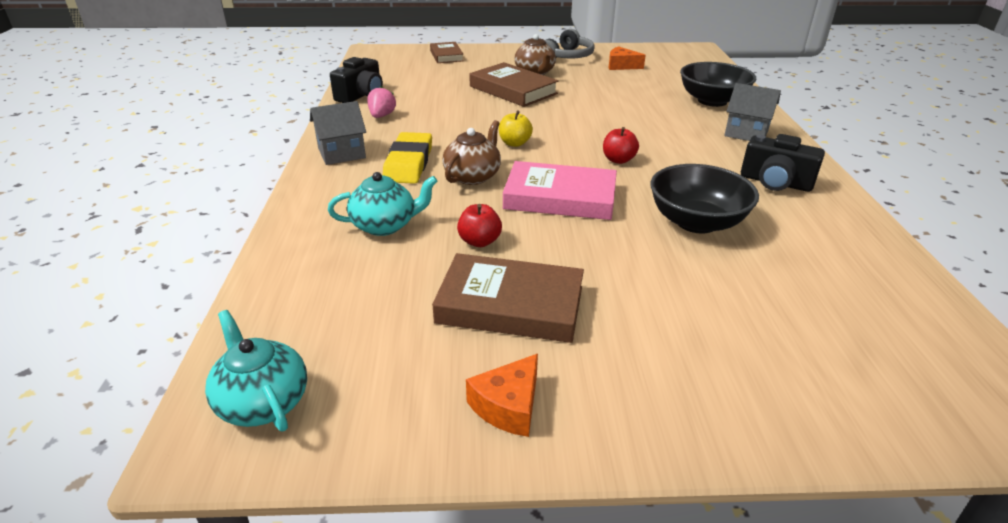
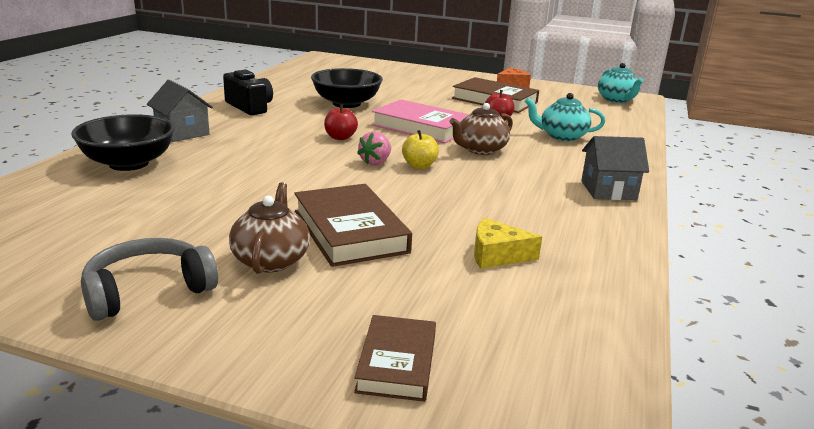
camera: 160 degrees left, 10 degrees down
(361, 95) = (598, 272): black camera -> none
(382, 116) = (563, 227): pink strawberry -> pink strawberry (375, 162)
(408, 163) = (536, 169): yellow eraser -> none
(421, 93) = (497, 255): none -> yellow cheese
(621, 66) = (104, 242): orange cheese -> none

